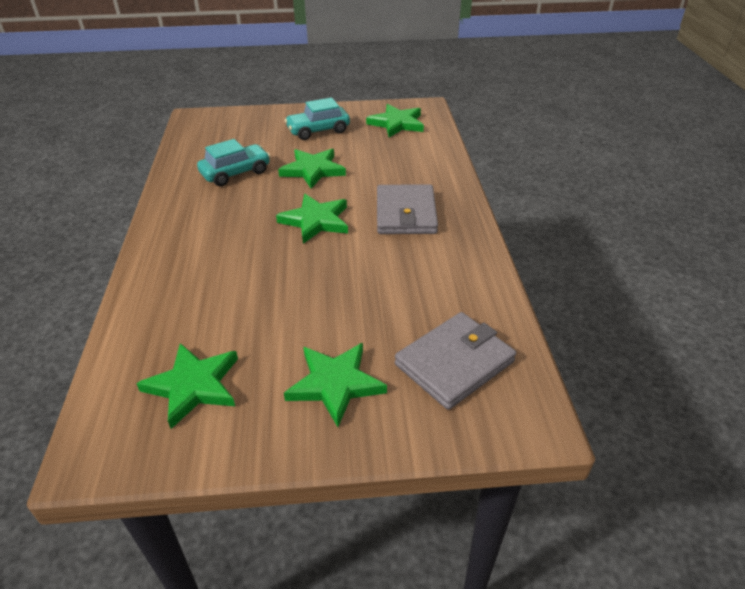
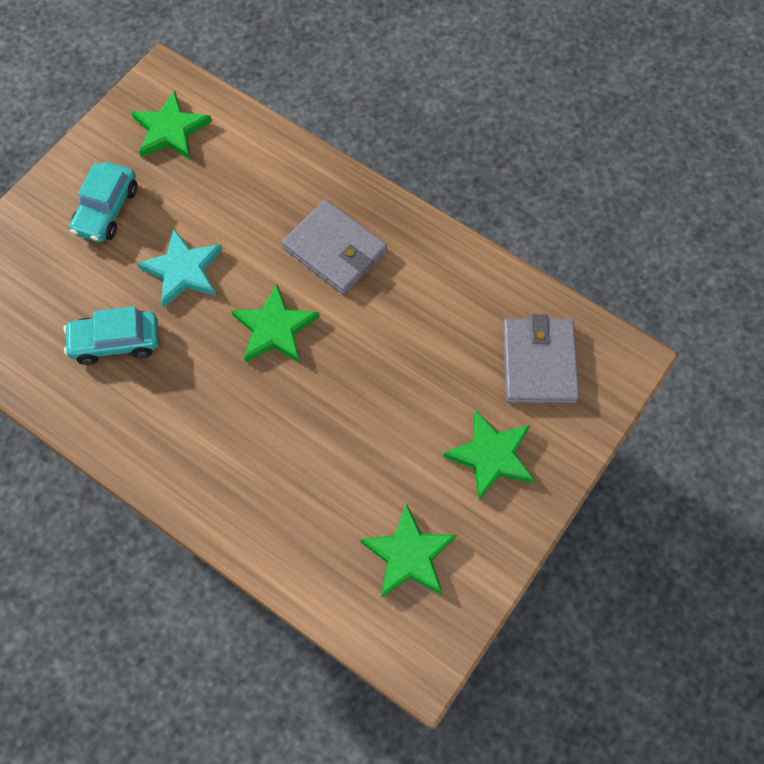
camera: 50 degrees left, 25 degrees up
(236, 173) = (115, 342): turquoise car -> turquoise car turned 105 degrees counterclockwise
(313, 170) = (183, 270): green star -> turquoise star

